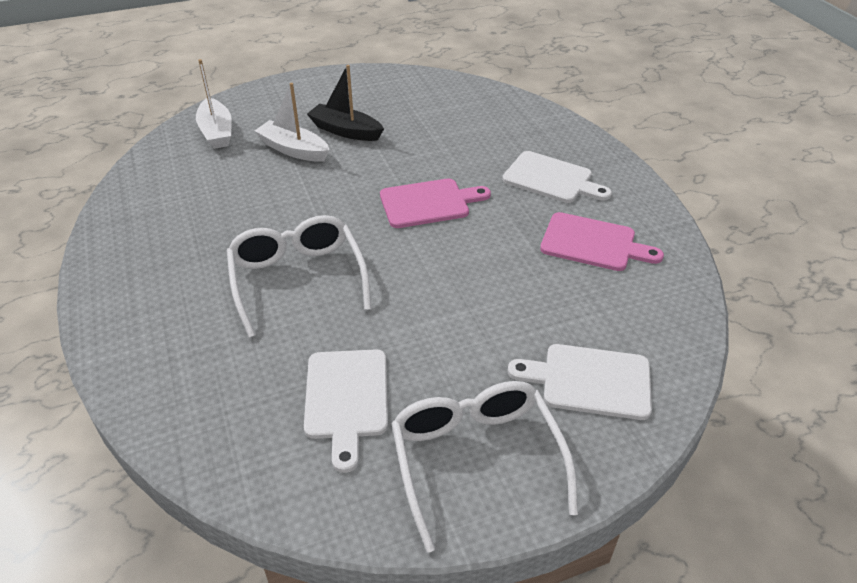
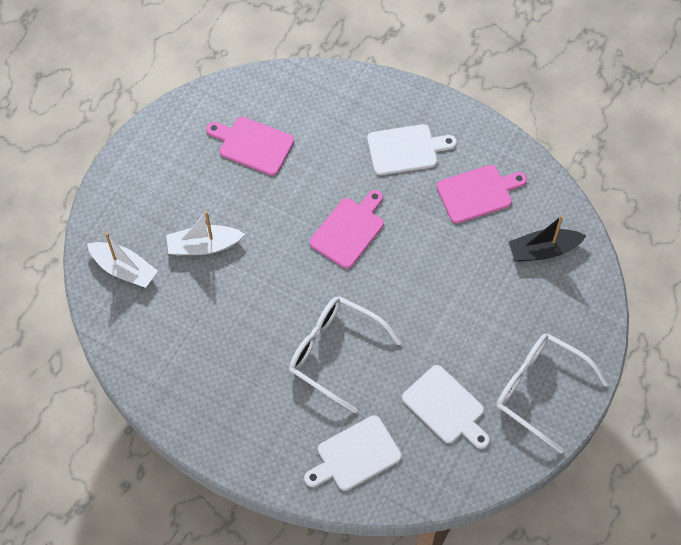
camera: 40 degrees left, 20 degrees up
(345, 131) = (219, 199): black boat -> black boat (543, 250)
(416, 115) = (253, 145): none -> pink cutting board
(589, 381) = (554, 300): white cutting board -> white cutting board (355, 455)

